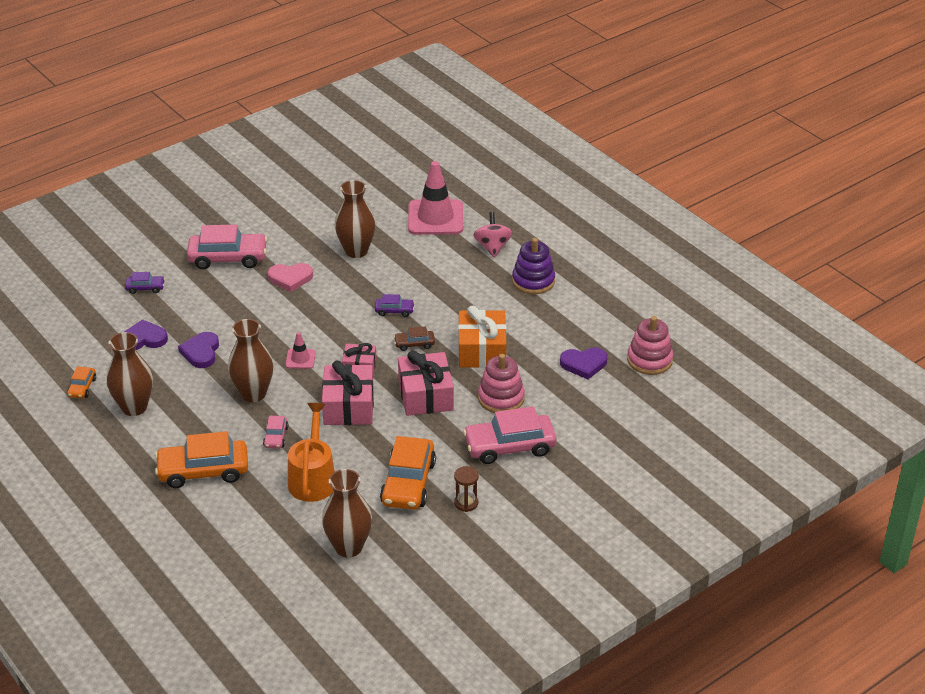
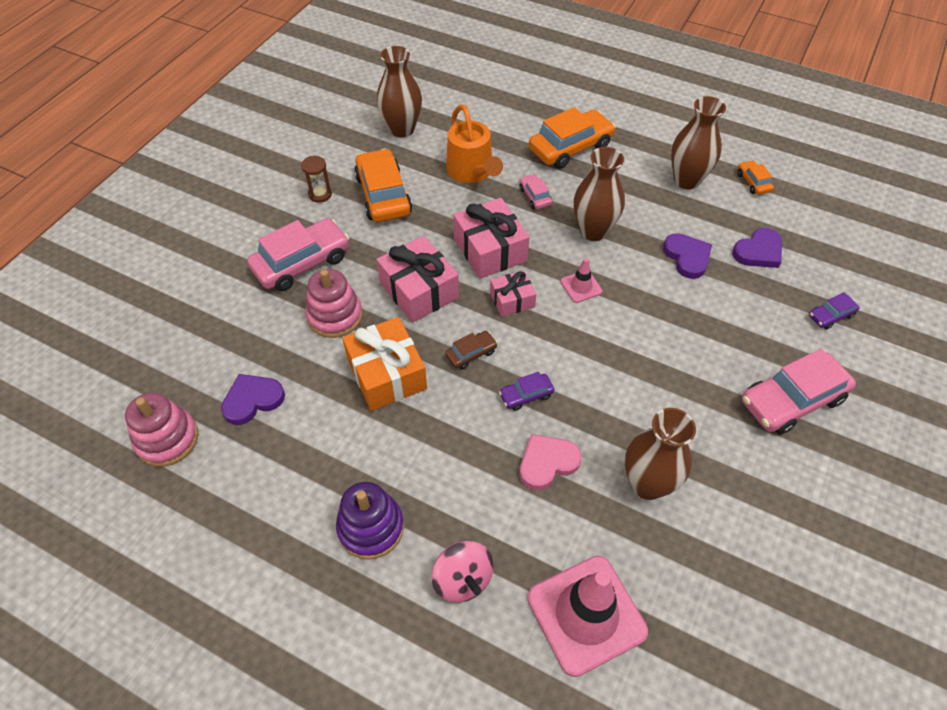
camera: 155 degrees right, 15 degrees up
(290, 278) = (688, 397): pink heart -> pink heart (547, 463)

